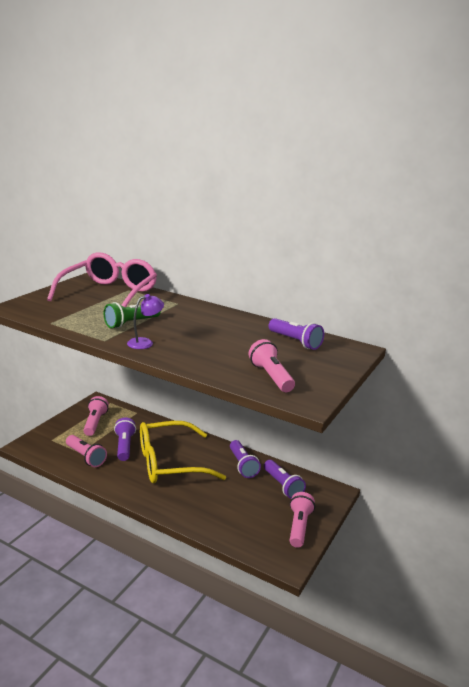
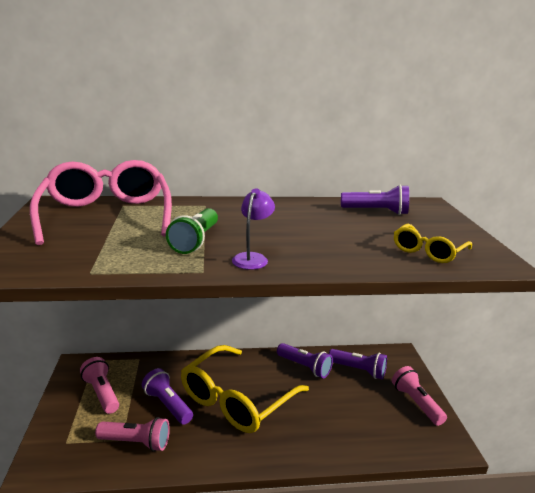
camera: 35 degrees left, 0 degrees up
(271, 377) = (428, 251): pink flashlight -> yellow glasses

